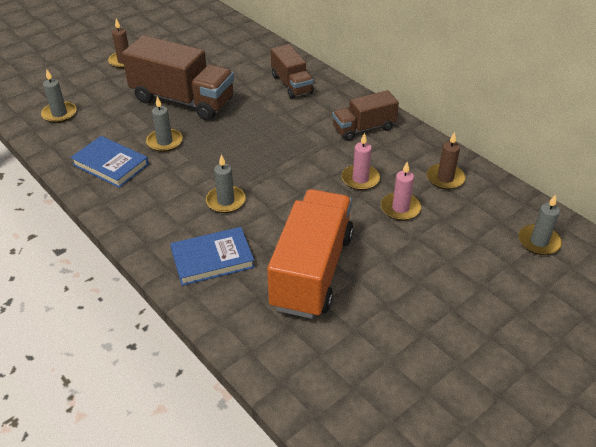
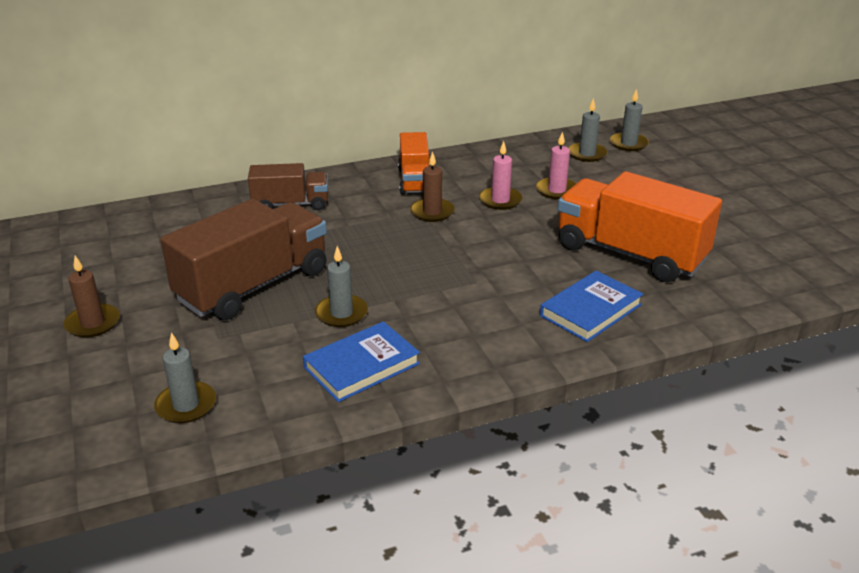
camera: 70 degrees left, 10 degrees down
(212, 259) = (590, 310): blue book -> blue book turned 45 degrees clockwise
(226, 201) = (493, 286): grey candle -> grey candle (587, 154)
(363, 128) = (414, 181): brown truck -> orange truck
(445, 178) = (524, 160): brown candle -> brown candle (432, 212)

